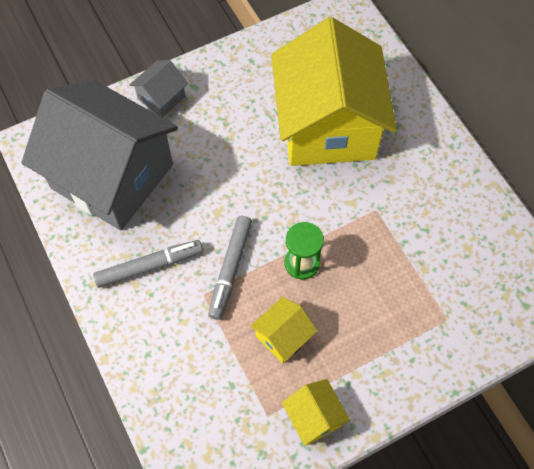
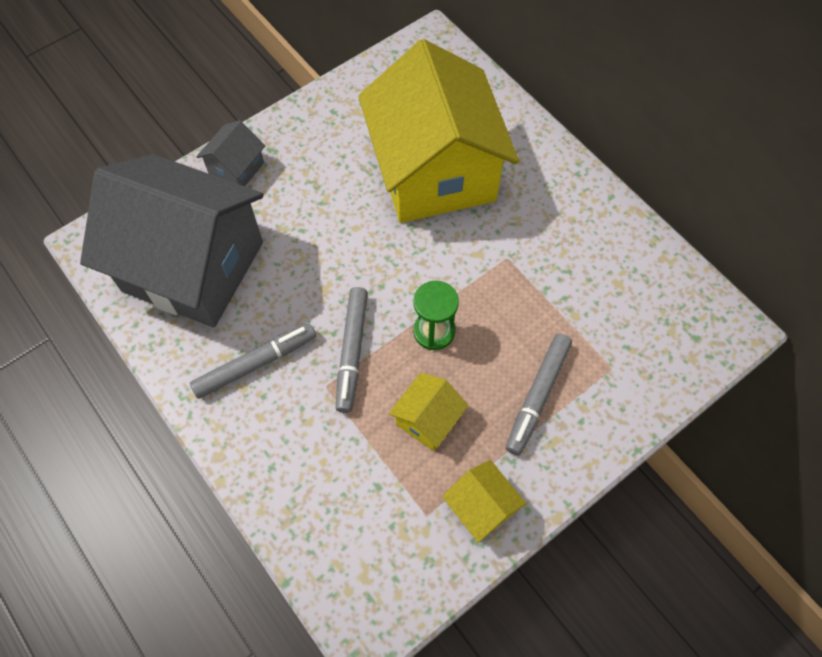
camera: 10 degrees left, 0 degrees up
(379, 332) = (538, 396): none -> grey marker

